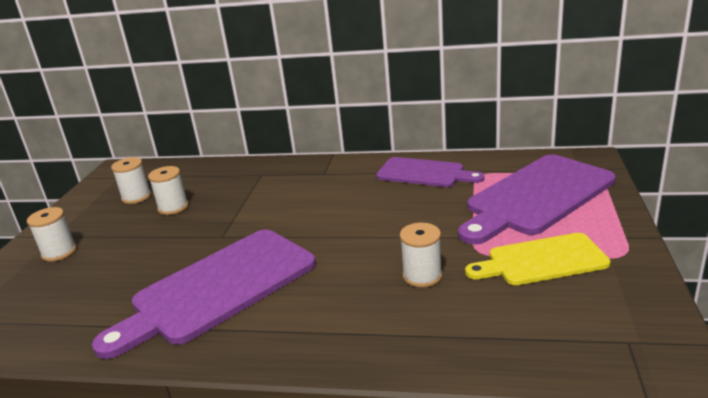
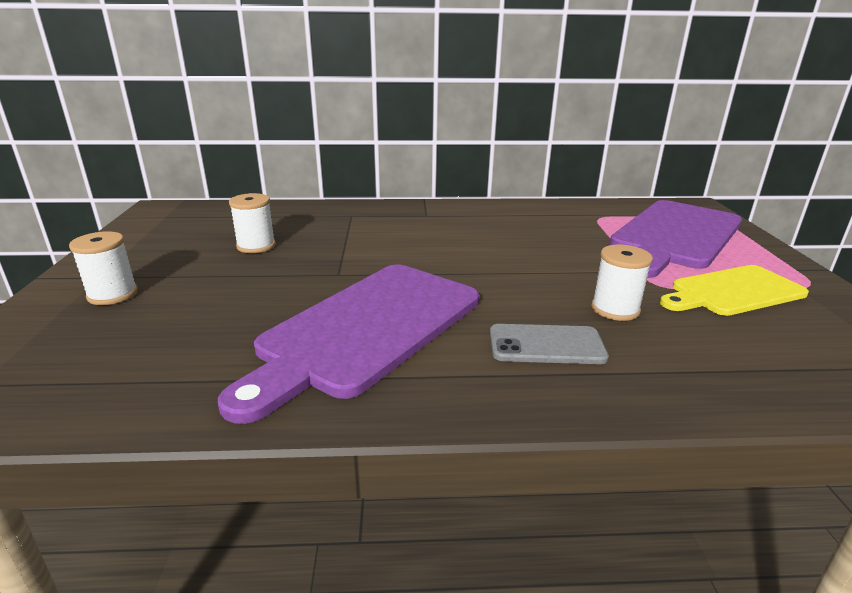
camera: 15 degrees left, 0 degrees up
(136, 197) = (200, 236): white spool -> none
(343, 308) = (546, 345): none -> grey phone
(424, 173) = (539, 216): purple cutting board -> none

